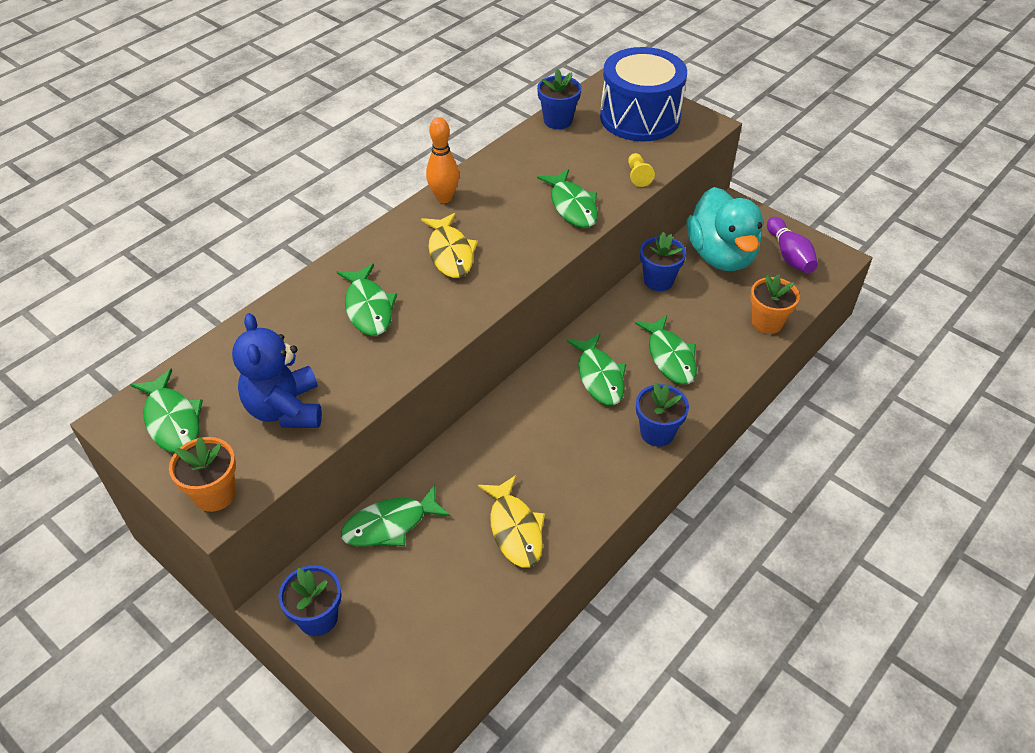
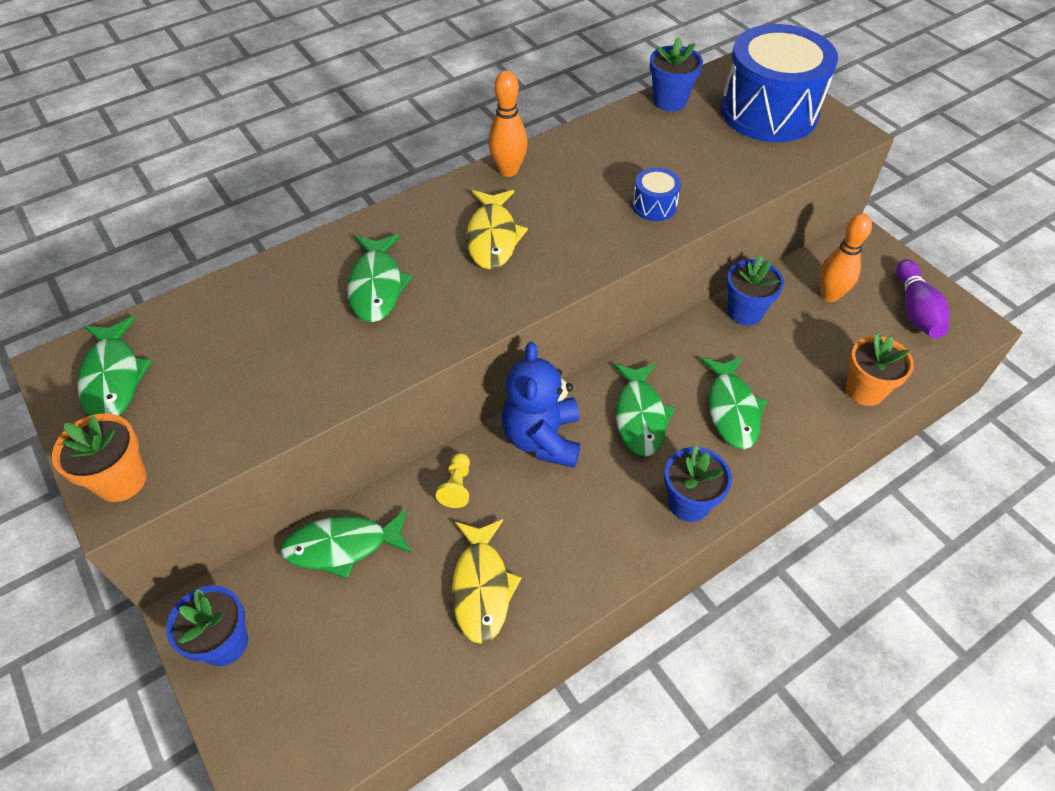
camera: 15 degrees right, 5 degrees up
(285, 409) = (239, 392): blue teddy bear -> blue teddy bear (542, 438)
(572, 206) = (654, 206): green fish -> blue drum
(638, 176) = (745, 182): yellow pawn -> yellow pawn (457, 486)
(721, 256) = (829, 295): turquoise duck -> orange bowling pin

